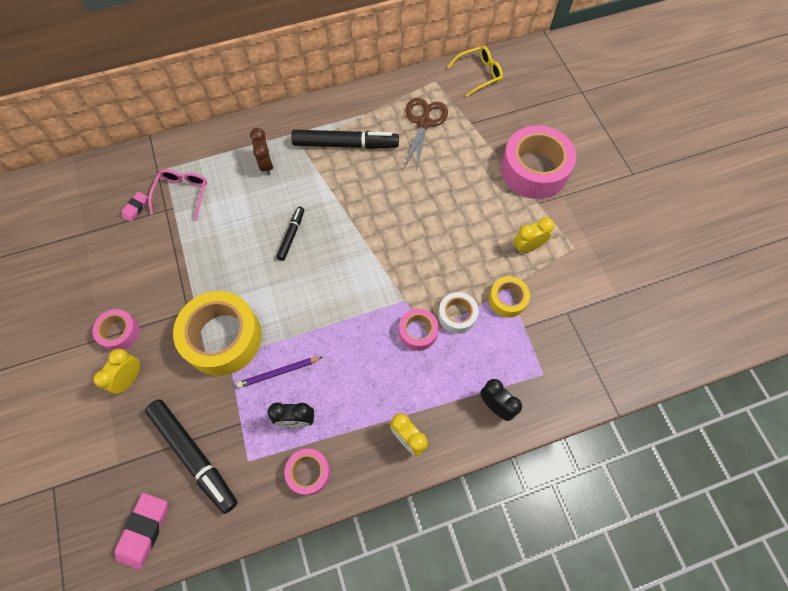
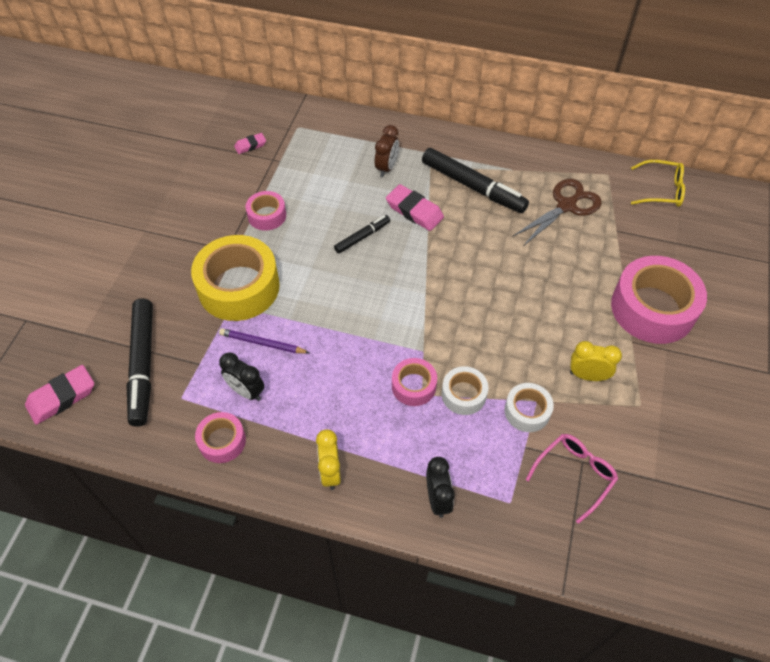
camera: 35 degrees right, 10 degrees down
(120, 332) = (163, 234): pink tape -> pink tape (267, 215)
(130, 378) = (143, 274): yellow clock -> none
(182, 194) = (296, 154): pink glasses -> pink glasses (575, 474)
(316, 190) = (414, 211): none -> pink eraser
(507, 299) = (527, 411): yellow tape -> white tape

